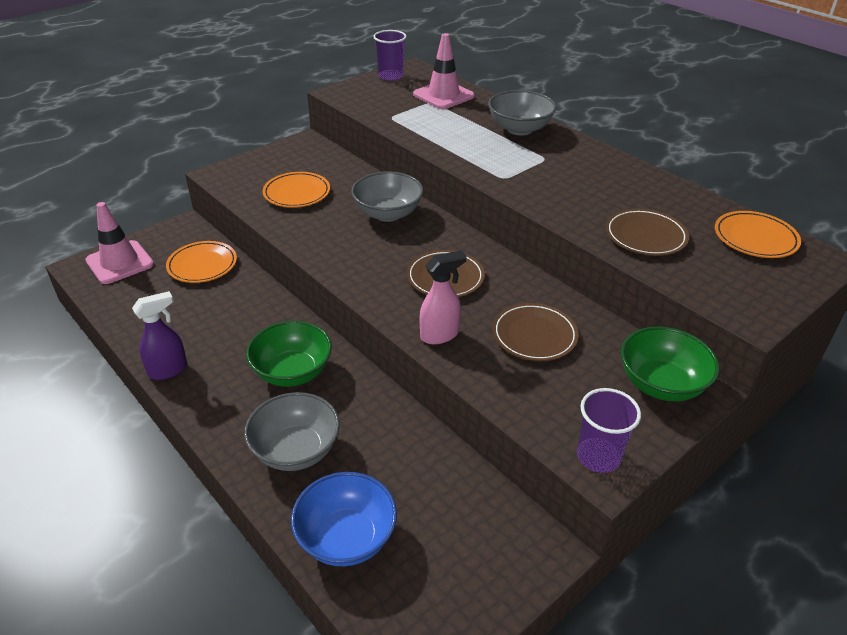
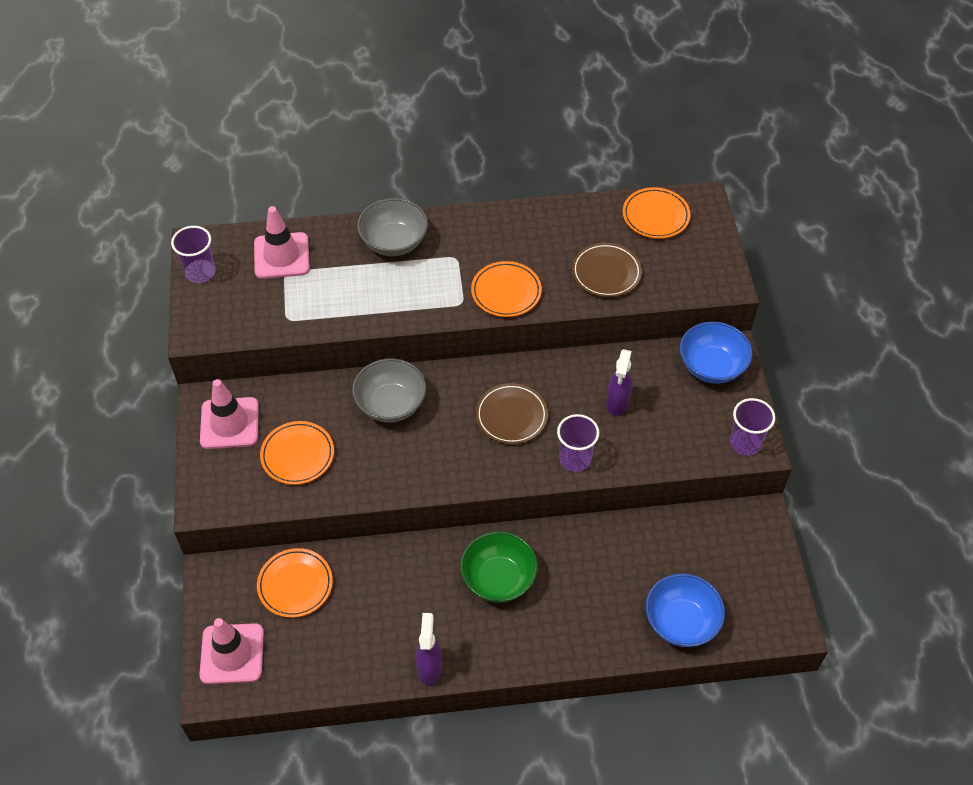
camera: 55 degrees left, 15 degrees up
(296, 450) = (584, 615): grey bowl -> none
(297, 157) = (229, 423): none -> pink traffic cone
(440, 335) = (575, 459): pink spray bottle -> purple cup
(534, 335) = (617, 403): brown plate -> purple spray bottle
(545, 193) = (506, 292): none -> orange plate
(661, 384) = (711, 366): green bowl -> blue bowl

